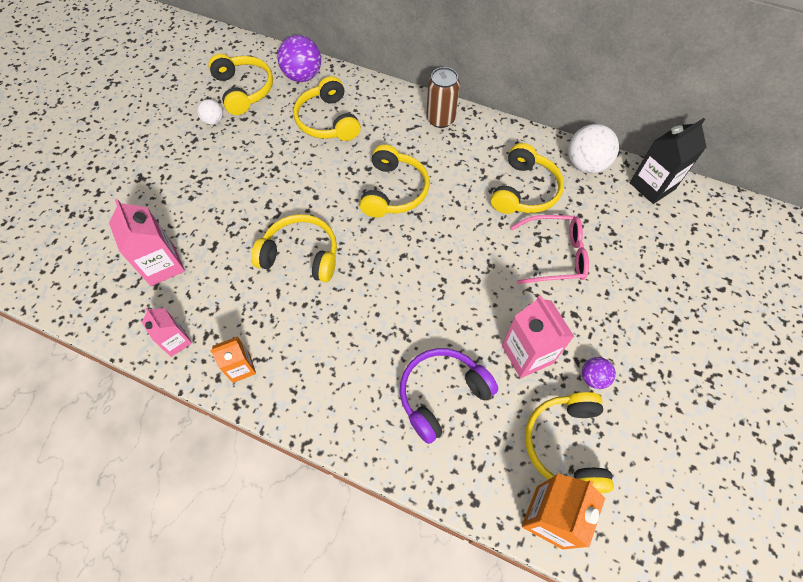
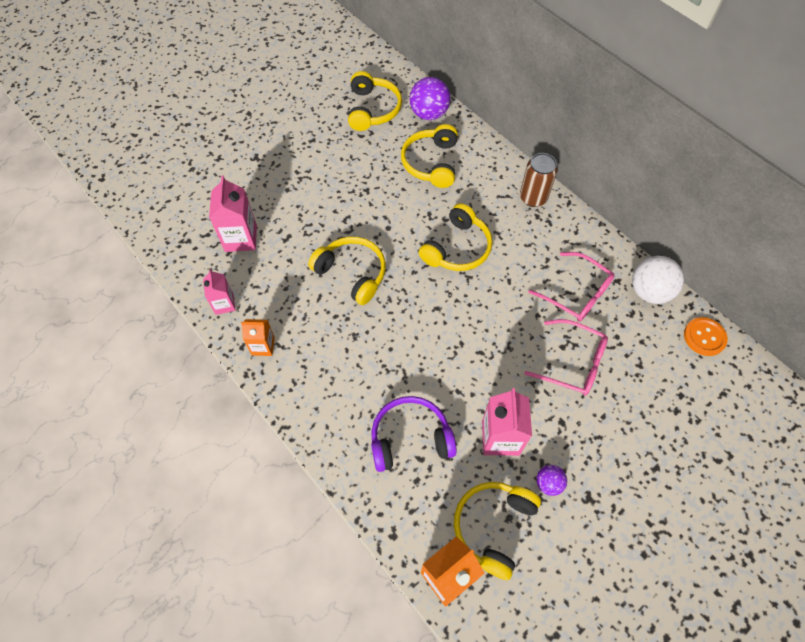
camera: 25 degrees right, 0 degrees up
(214, 121) = (335, 129): white ball -> none
(524, 190) = (576, 293): yellow headphones -> pink glasses
(652, 186) = (704, 337): black carton -> orange button

